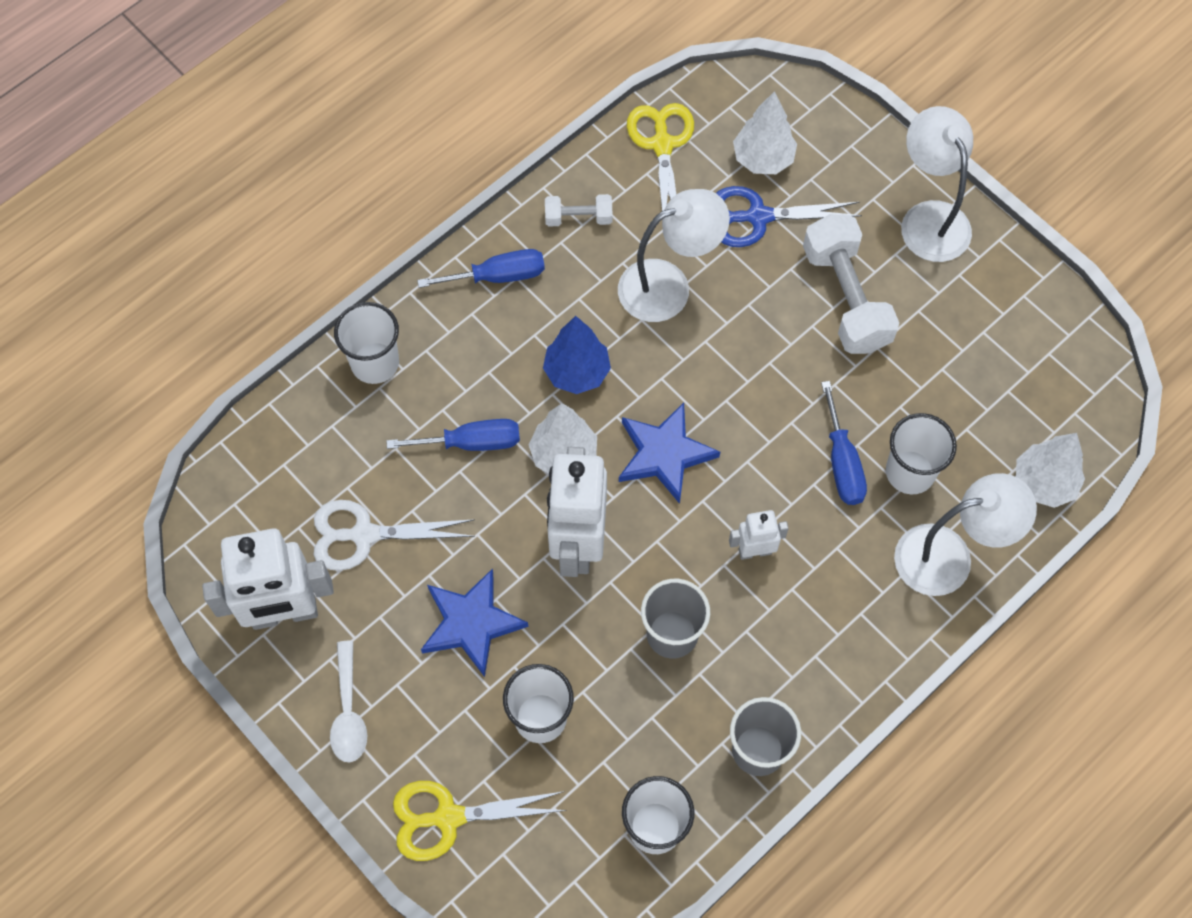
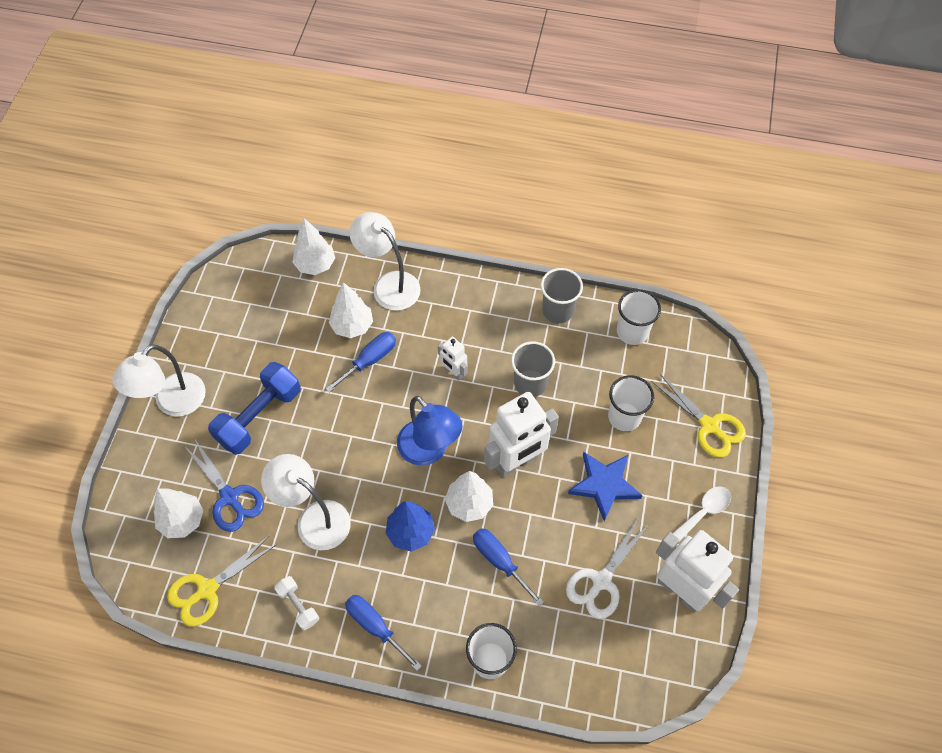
camera: 125 degrees left, 5 degrees down
(364, 535) = (601, 581): white scissors -> white scissors turned 75 degrees clockwise
(664, 454) = (429, 451): blue star -> blue lamp
(846, 298) = (259, 416): white dumbbell -> blue dumbbell
(910, 472) = (352, 326): white cup -> white tree

